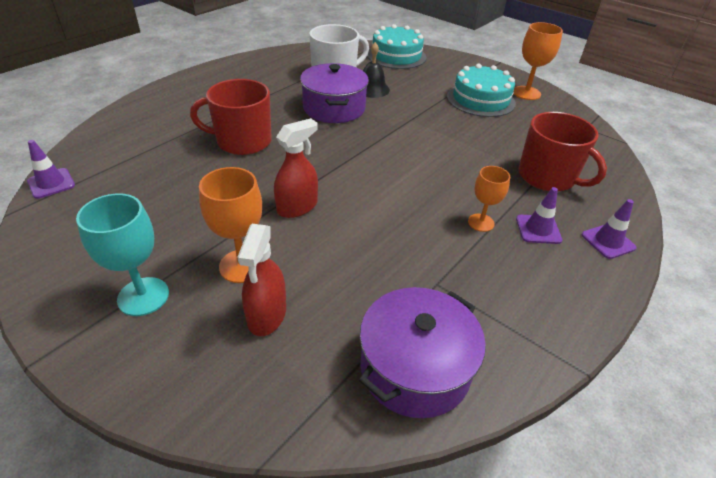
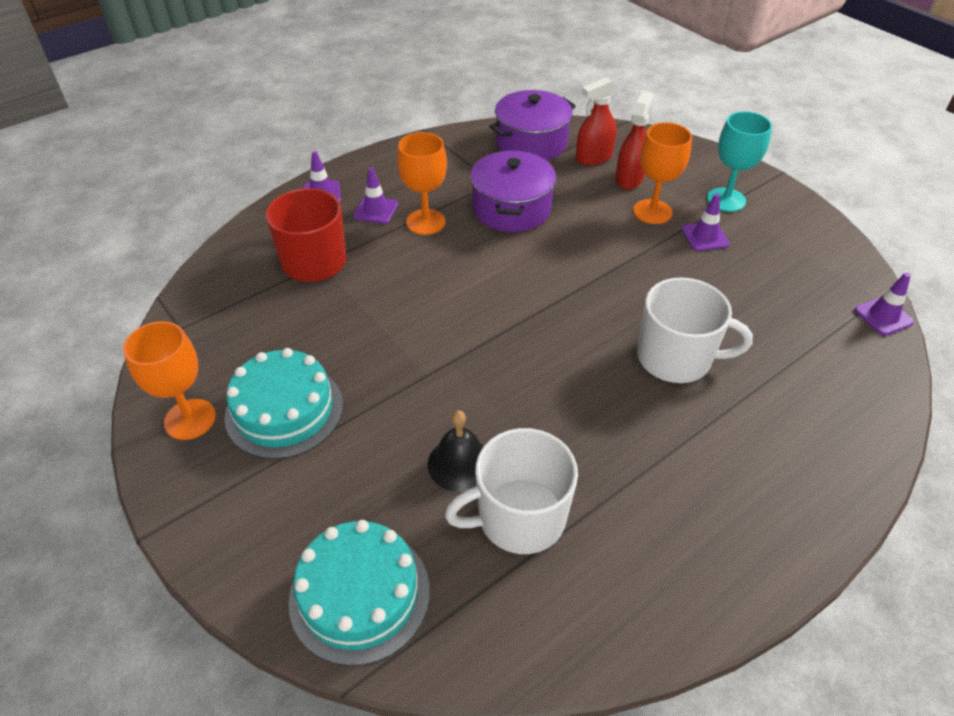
camera: 165 degrees left, 5 degrees up
(188, 241) = (705, 237): none -> purple traffic cone
(242, 141) = (676, 358): red mug -> white mug
(297, 207) = (604, 257): red spray bottle -> red spray bottle (593, 158)
(334, 108) = (538, 416): purple pot -> purple pot (511, 208)
(481, 222) = (425, 222): orange goblet -> orange goblet, size x1.54

